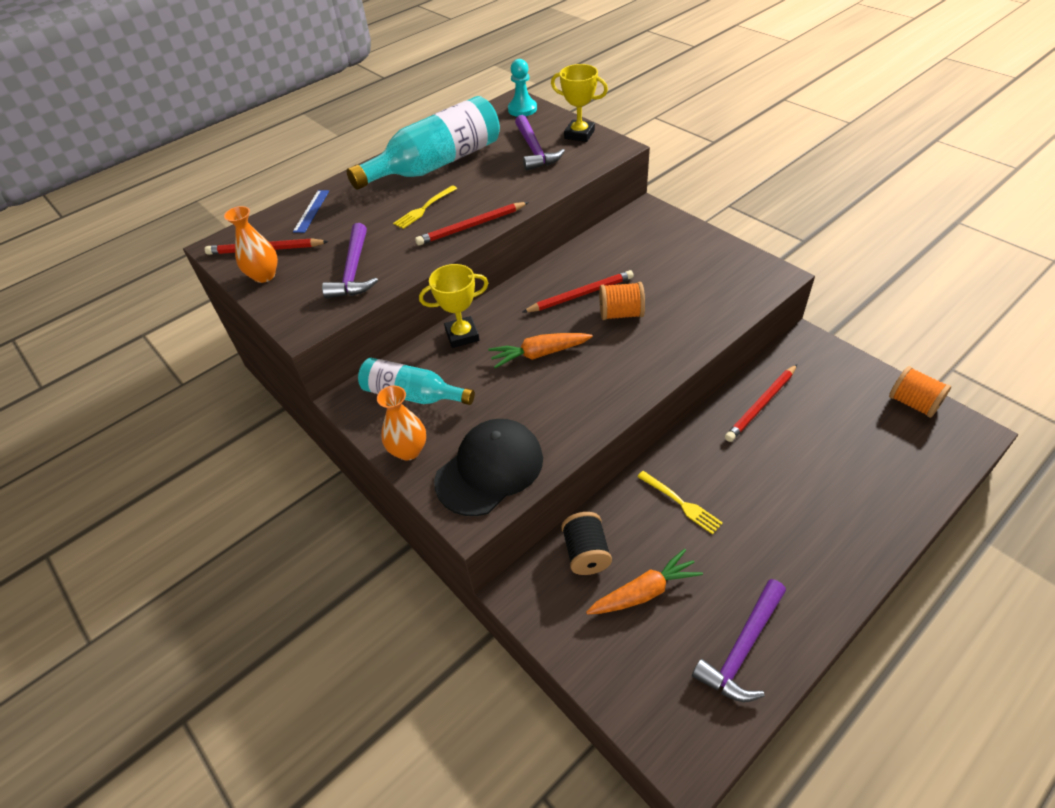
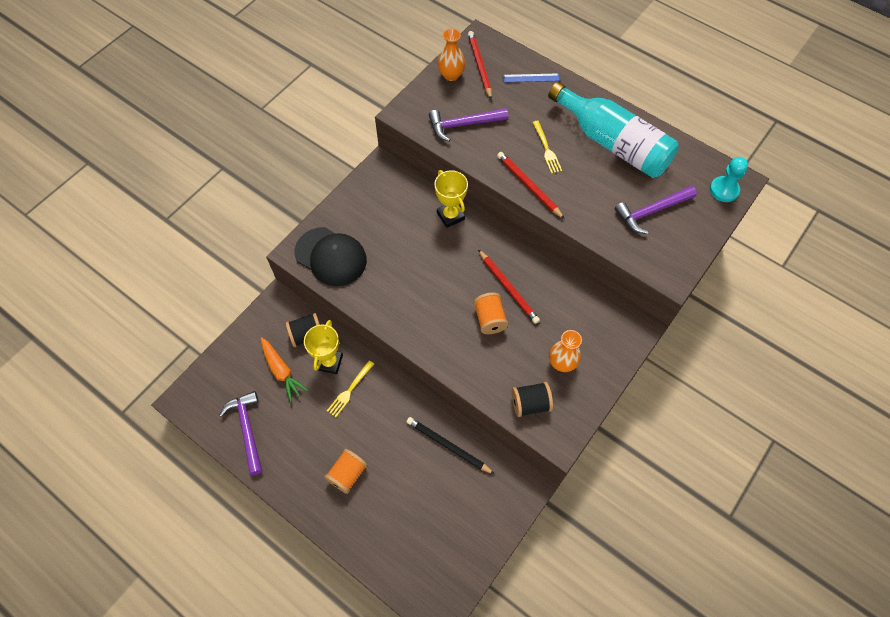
camera: 75 degrees right, 15 degrees up
(408, 450) = (342, 209): orange vase -> orange vase (562, 362)
(412, 394) = (389, 199): turquoise bottle -> none
(424, 209) = (546, 149): yellow fork -> yellow fork turned 135 degrees counterclockwise
(539, 354) = (437, 269): orange carrot -> none
(579, 134) = (688, 244): yellow trophy -> yellow trophy (329, 362)
(734, 292) = (530, 404): none -> black spool
(742, 648) = (247, 429): purple hammer -> purple hammer turned 45 degrees clockwise
(761, 405) = (448, 446): red pencil -> black pencil
(913, 403) = (466, 568): orange spool -> orange spool (347, 474)

